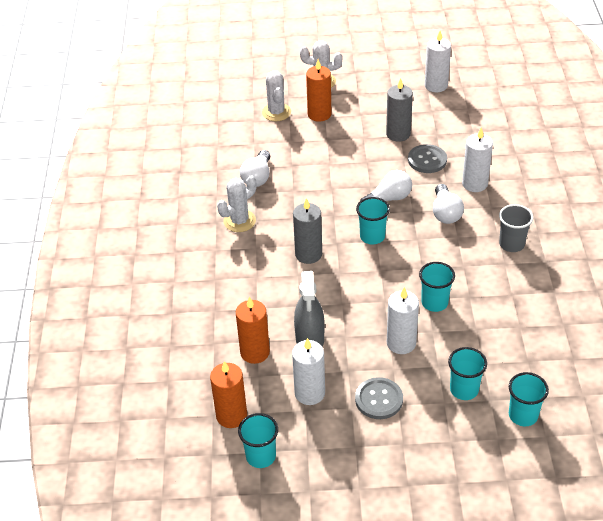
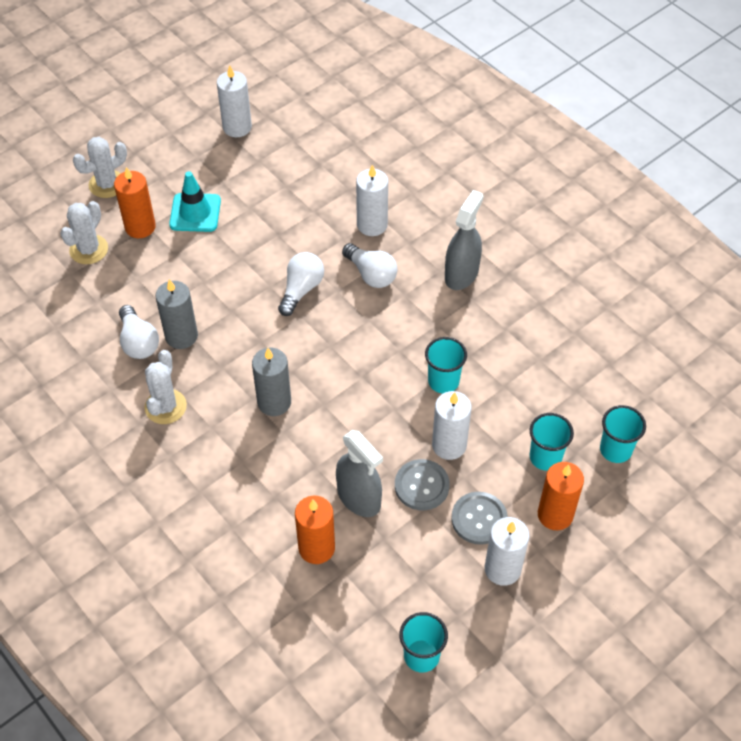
camera: 40 degrees left, 10 degrees up
(231, 416) = (355, 633): orange candle -> orange candle (555, 515)
(276, 112) = (89, 249): white cactus -> white cactus turned 75 degrees clockwise
(309, 393) = (409, 556): white candle -> white candle (502, 569)
(361, 122) = (195, 213): none -> turquoise traffic cone
(372, 236) = (322, 343): turquoise cup -> none
(398, 134) = (246, 207): grey candle -> grey candle (181, 336)
(427, 160) = (302, 222): grey button -> grey button (421, 486)
(511, 244) = (461, 274): grey cup -> grey spray bottle

